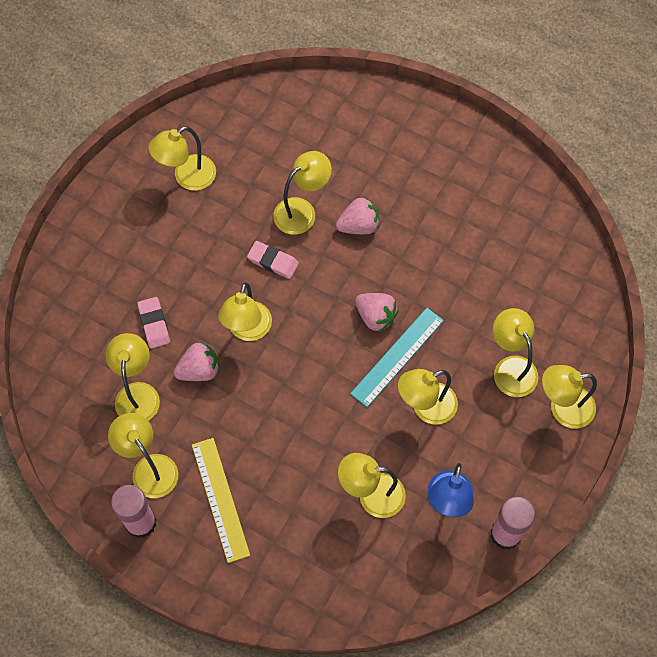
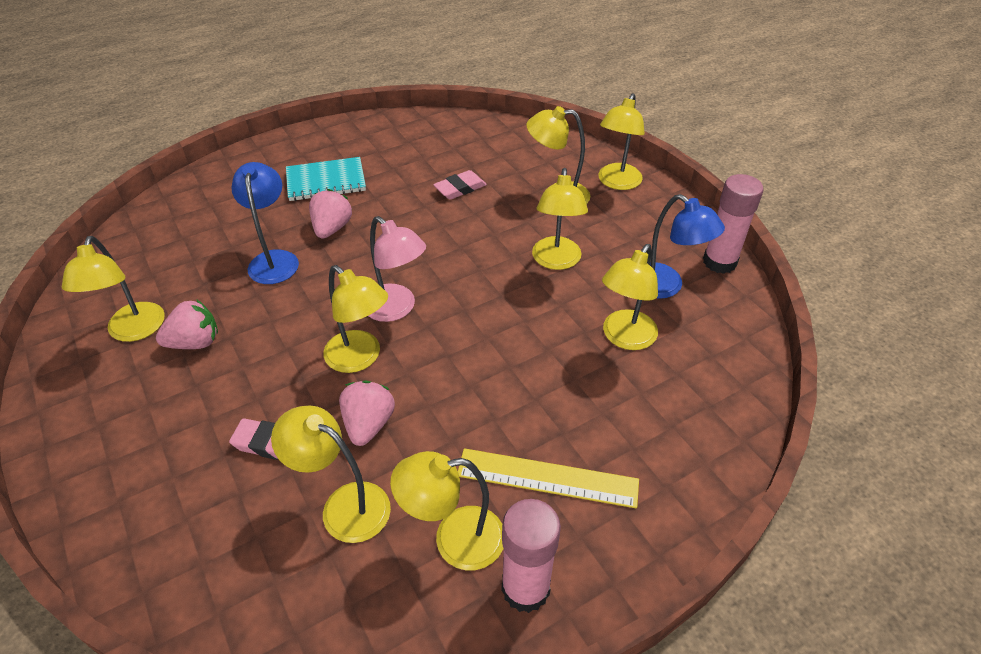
camera: 60 degrees left, 20 degrees down
(273, 261) = (304, 304): pink eraser -> pink eraser (460, 188)
(302, 211) = (274, 259): yellow lamp -> blue lamp
(305, 324) = (396, 309): none -> pink lamp
(375, 316) = (434, 256): pink strawberry -> pink strawberry (195, 342)
(397, 356) = (488, 258): turquoise ruler -> none
(410, 182) = (326, 181): none -> turquoise notebook

